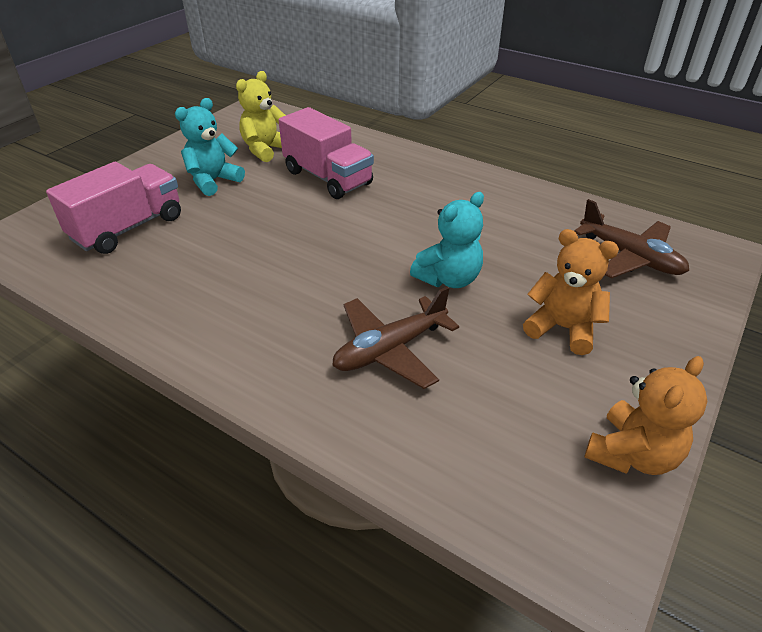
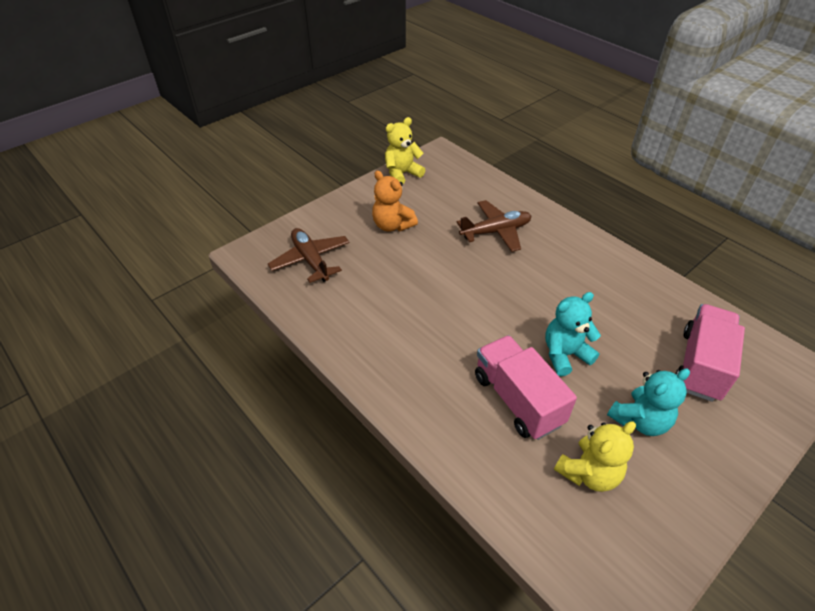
camera: 165 degrees left, 5 degrees up
(128, 228) = (701, 365): pink truck -> pink truck turned 150 degrees clockwise
(449, 279) = (444, 267): turquoise teddy bear -> turquoise teddy bear (565, 354)
(631, 454) = (402, 174): orange teddy bear -> yellow teddy bear

